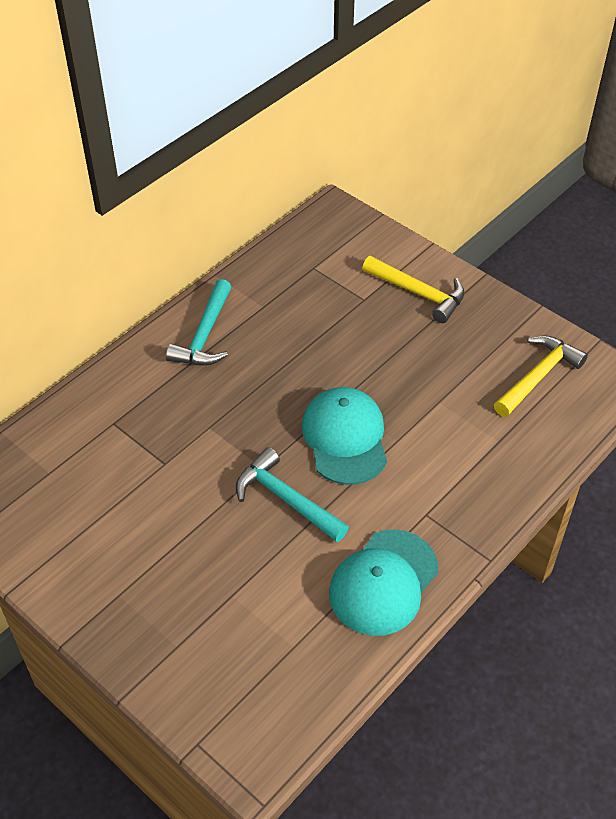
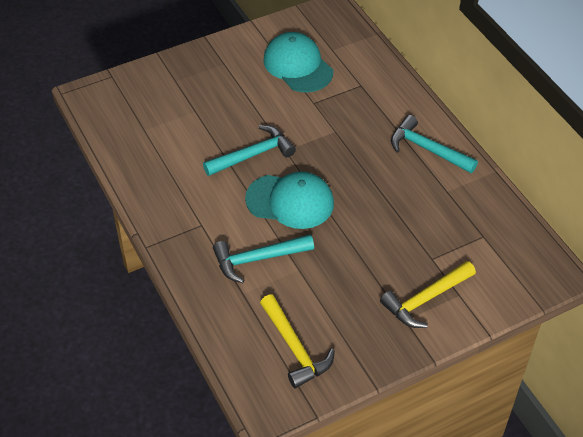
camera: 110 degrees right, 0 degrees up
(383, 582) = (162, 184): turquoise cap -> turquoise cap (298, 66)
(446, 442) = (257, 259): none -> turquoise hammer

